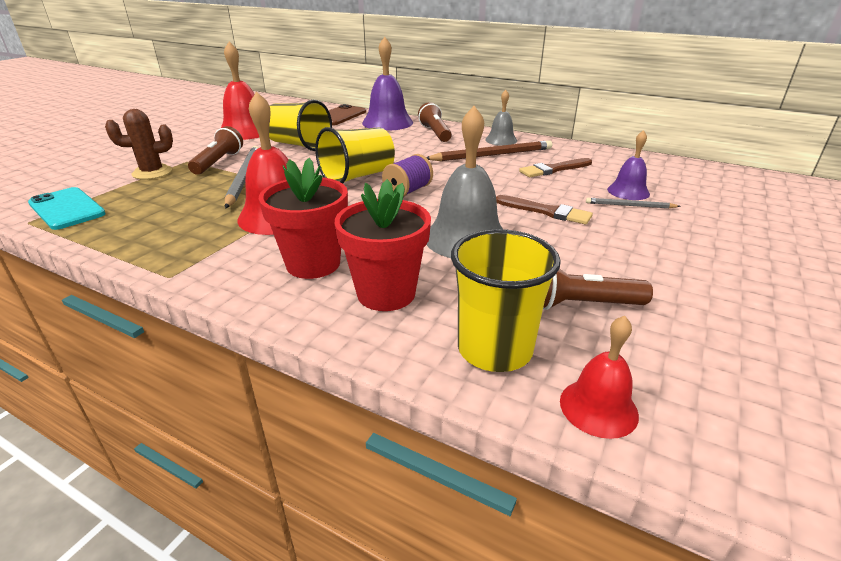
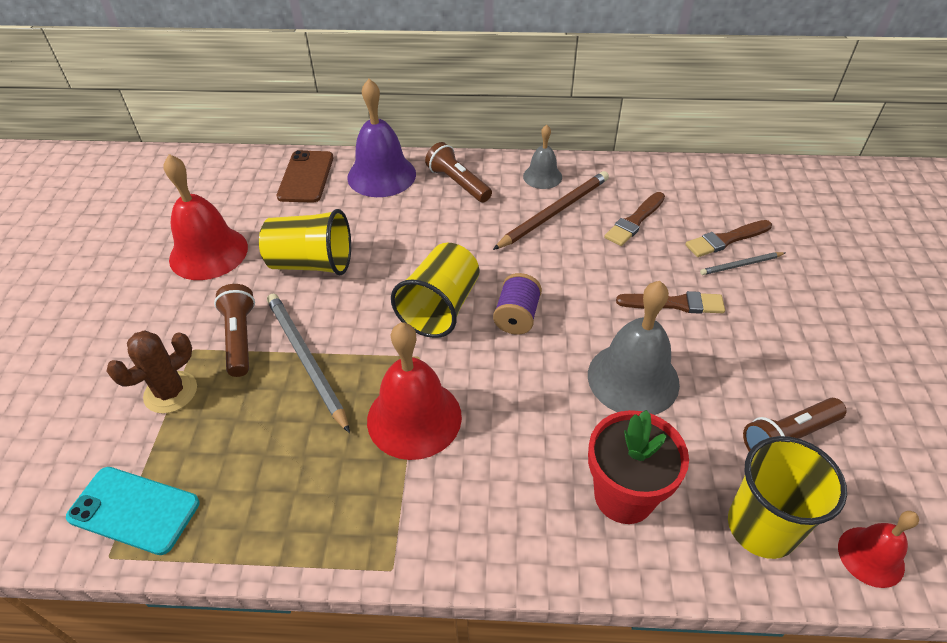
camera: 25 degrees left, 15 degrees up
(313, 264) = (521, 483): red flower pot -> none
(628, 191) = (726, 240): purple bell -> brown brush

